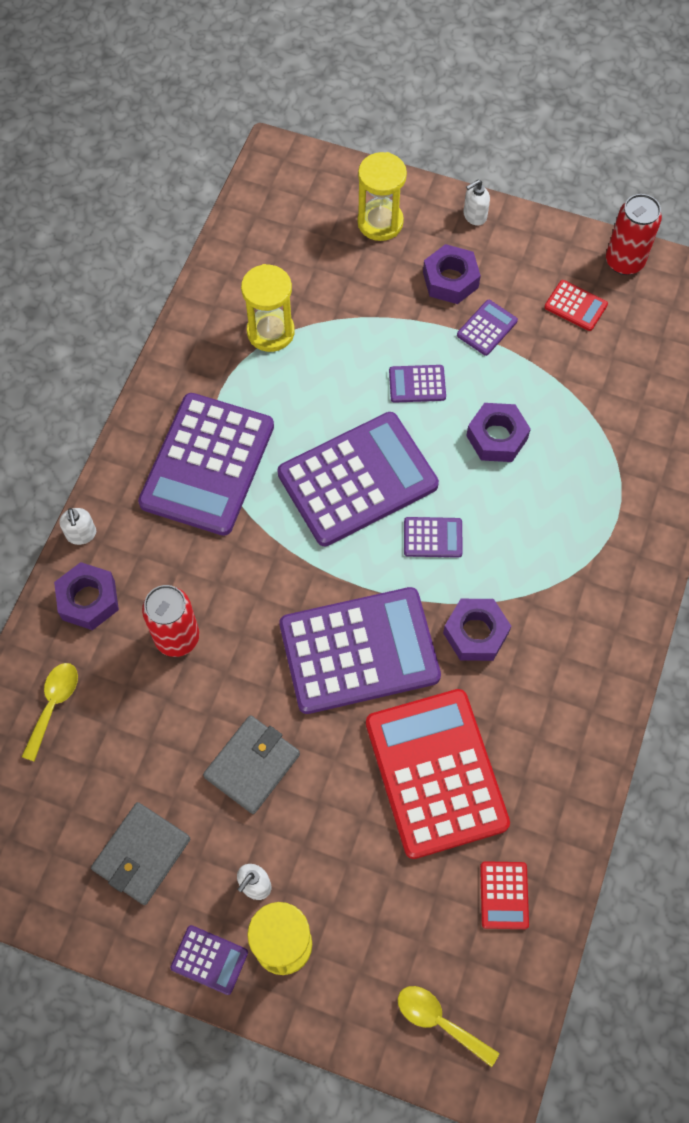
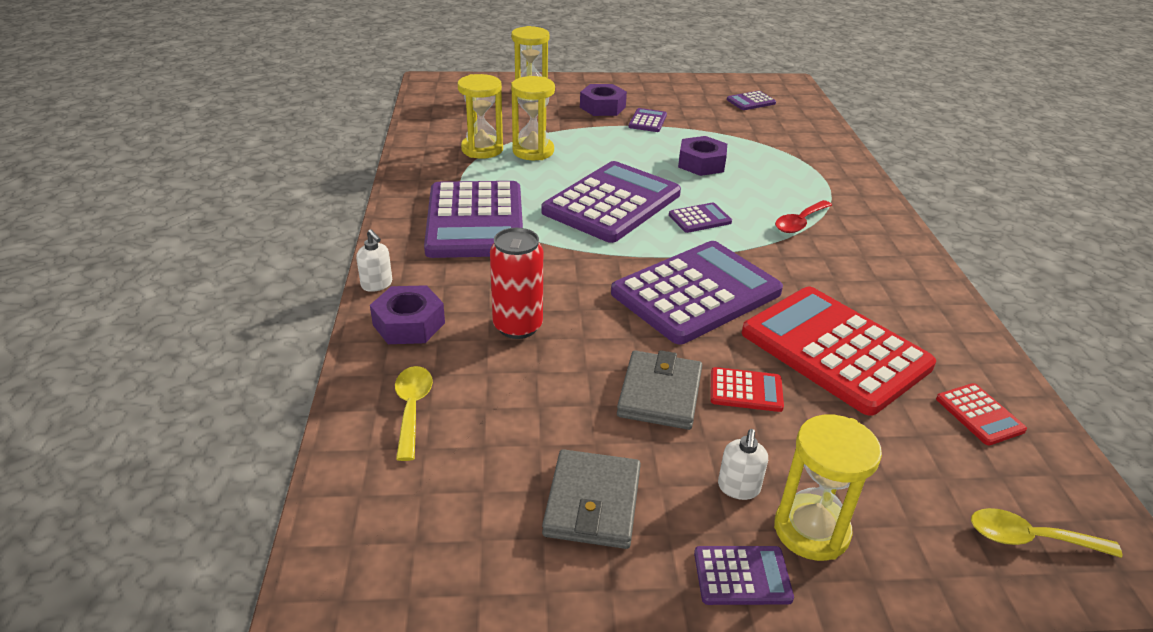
camera: 25 degrees left, 30 degrees down
(323, 353) = (533, 151): none -> yellow hourglass
(417, 384) = (619, 152): purple calculator -> purple calculator (751, 101)
(474, 216) = (596, 82): white soap dispenser -> none
(475, 633) = (783, 259): purple nut -> none
(534, 580) = (799, 222): none -> red spoon
(575, 306) = (700, 103): red calculator -> red calculator (746, 390)
(624, 262) = (714, 83): red can -> none

